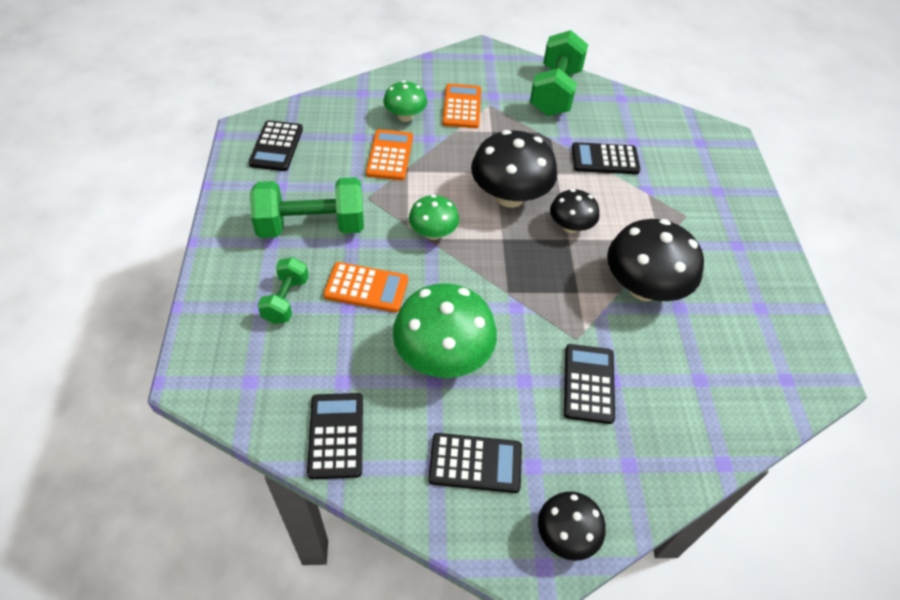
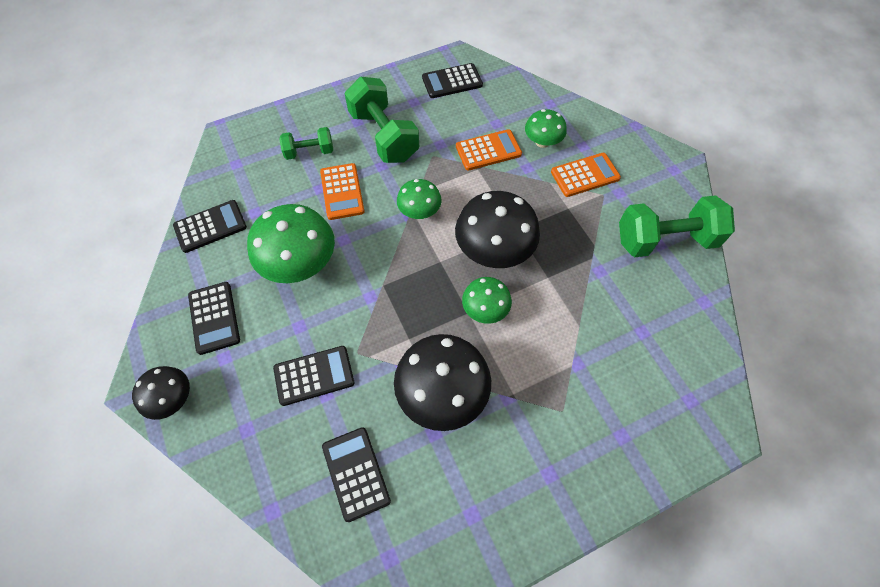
camera: 70 degrees right, 10 degrees up
(570, 226) = (485, 309): black mushroom -> green mushroom
(605, 159) = (596, 312): black calculator -> black calculator (356, 473)

